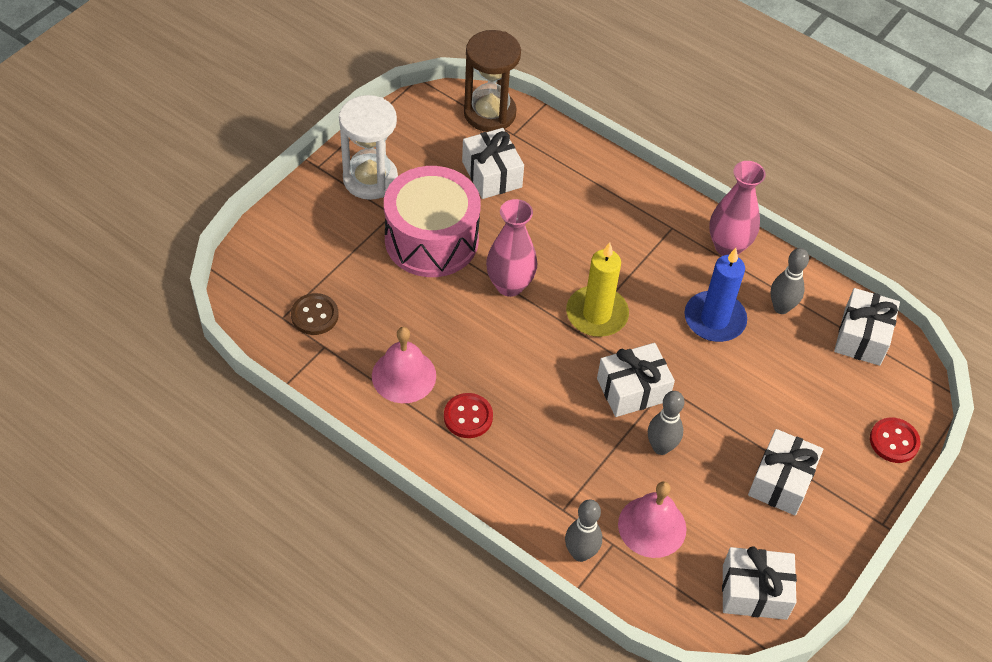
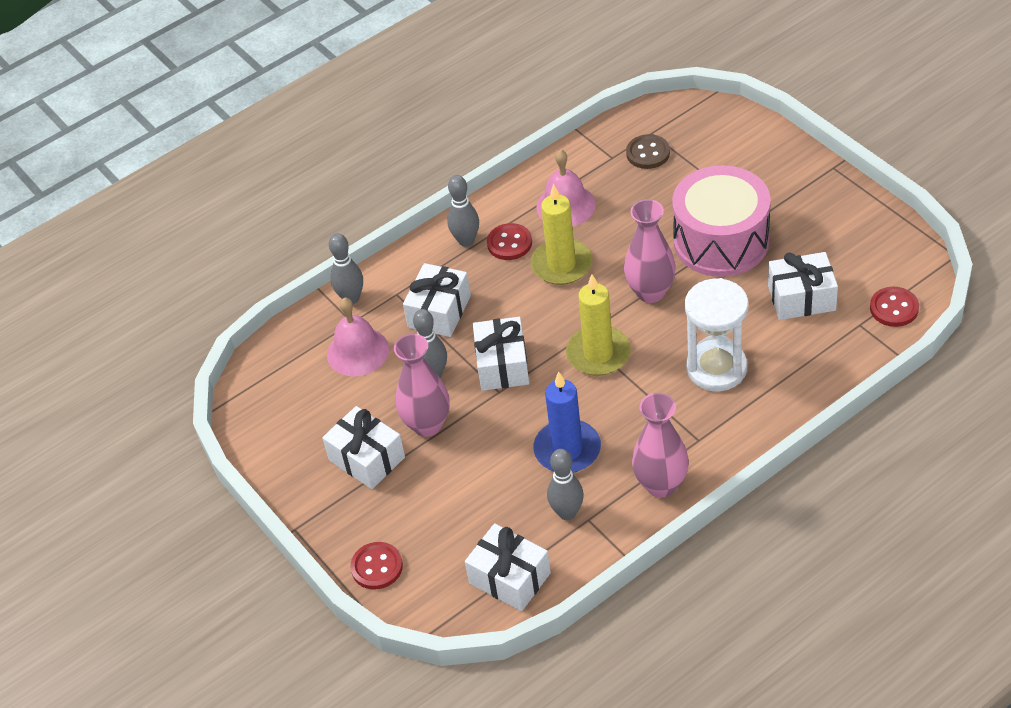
camera: 115 degrees right, 5 degrees down
(370, 179) = (809, 203): white hourglass -> white hourglass (716, 368)
(472, 459) = (466, 241): none -> grey bowling pin
(489, 113) = (894, 308): brown hourglass -> red button
(489, 364) = (561, 265): none -> yellow candle
(724, 438) = (427, 425): none -> pink vase
(754, 592) = (269, 411): white gift -> white gift (439, 311)

